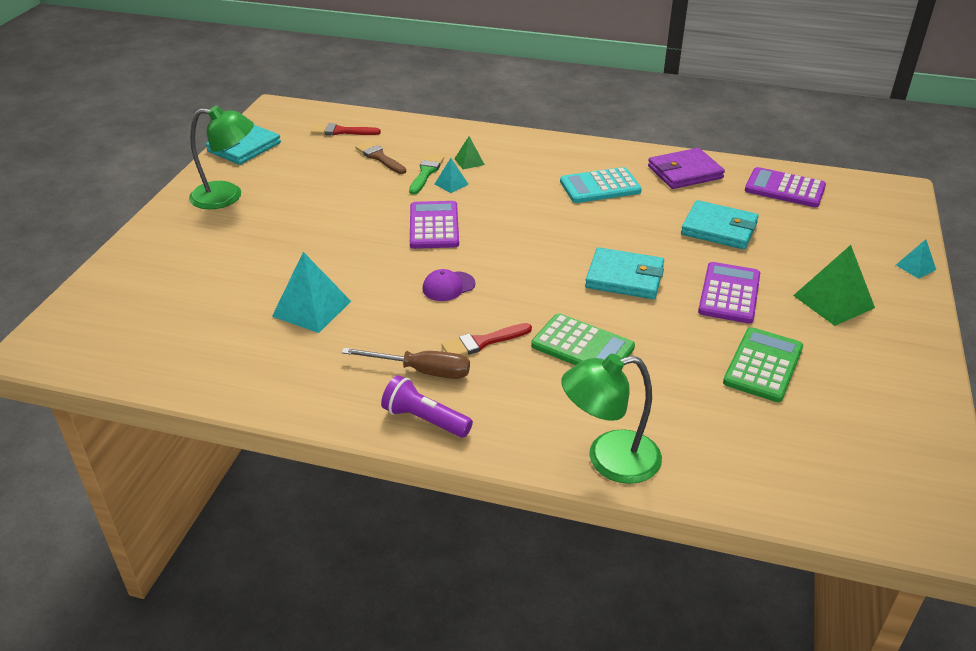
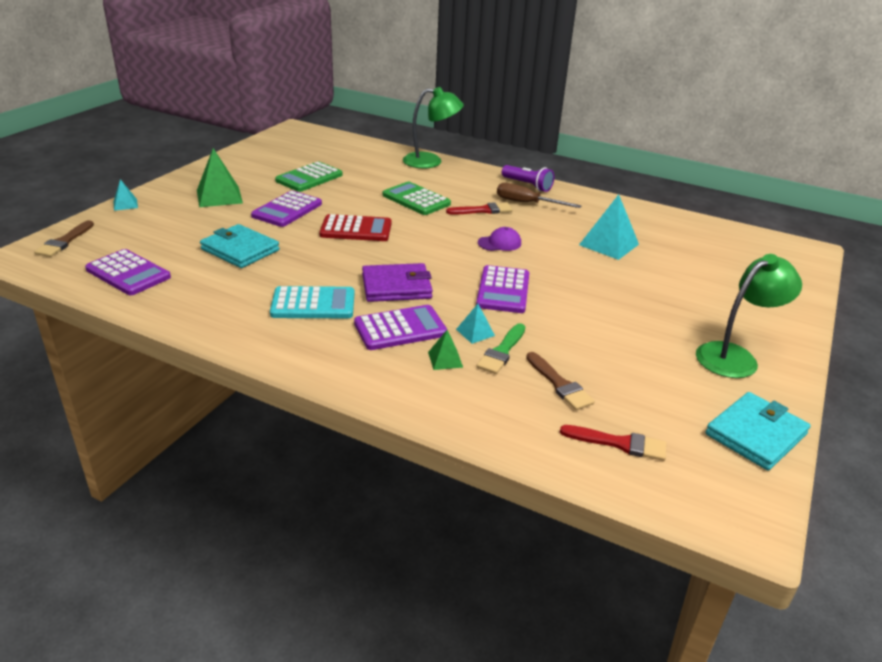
camera: 170 degrees left, 5 degrees down
(227, 196) = (735, 356): green lamp -> green lamp turned 135 degrees clockwise
(514, 178) = (400, 328): none -> purple calculator
(624, 277) = (356, 229): turquoise wallet -> red calculator
(685, 172) = (206, 306): purple wallet -> purple wallet (396, 286)
(891, 210) = (64, 241): none -> brown brush

